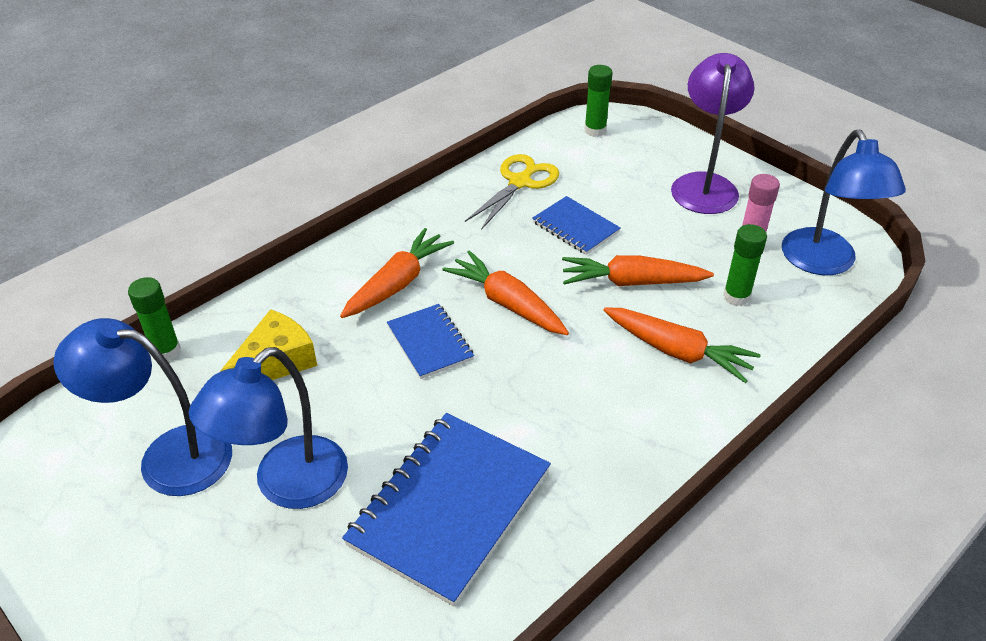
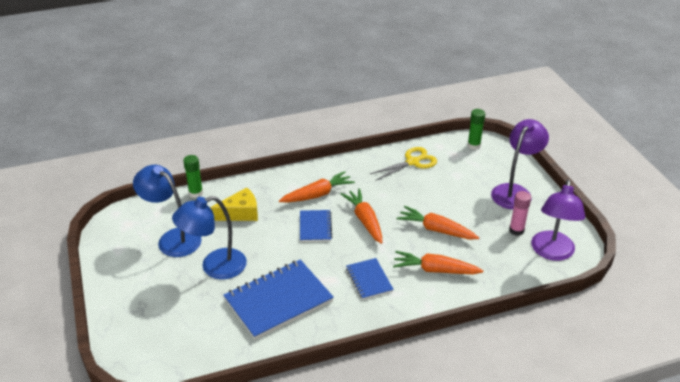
camera: 25 degrees right, 5 degrees down
(575, 227) = (426, 194): blue notebook -> blue notebook (369, 280)
(677, 351) = (435, 270): orange carrot -> orange carrot turned 135 degrees clockwise
(736, 297) = (487, 254): green glue stick -> none
(824, 263) = (552, 252): blue lamp -> purple lamp

